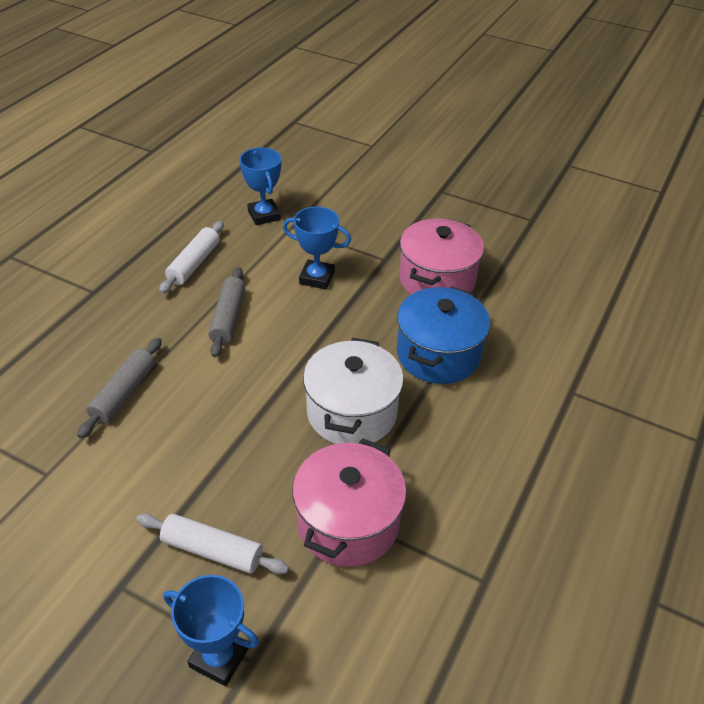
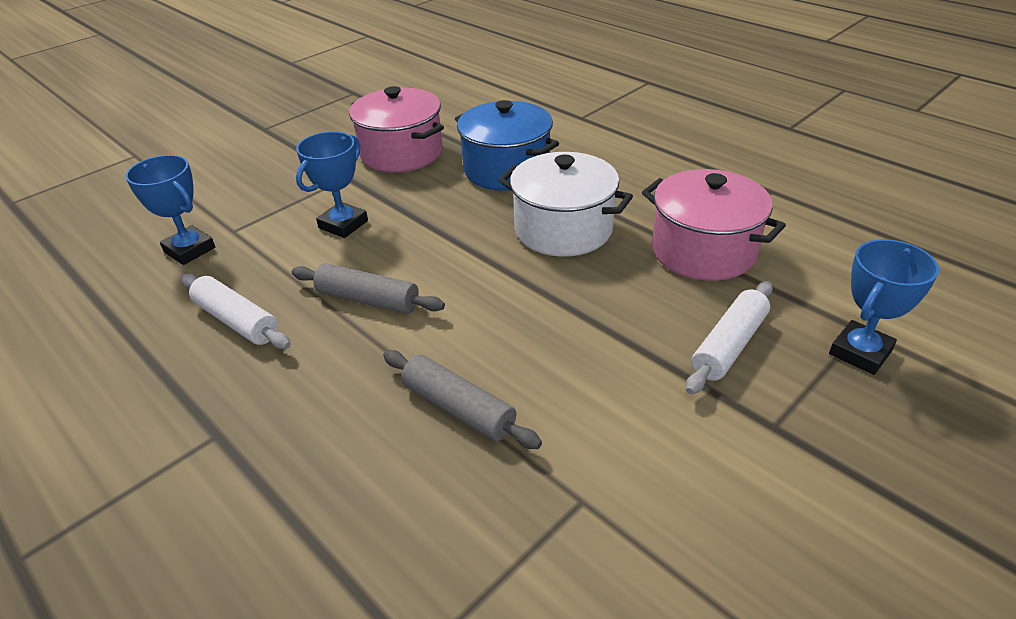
camera: 70 degrees left, 5 degrees down
(264, 215) = (189, 250): blue trophy -> blue trophy turned 45 degrees clockwise

